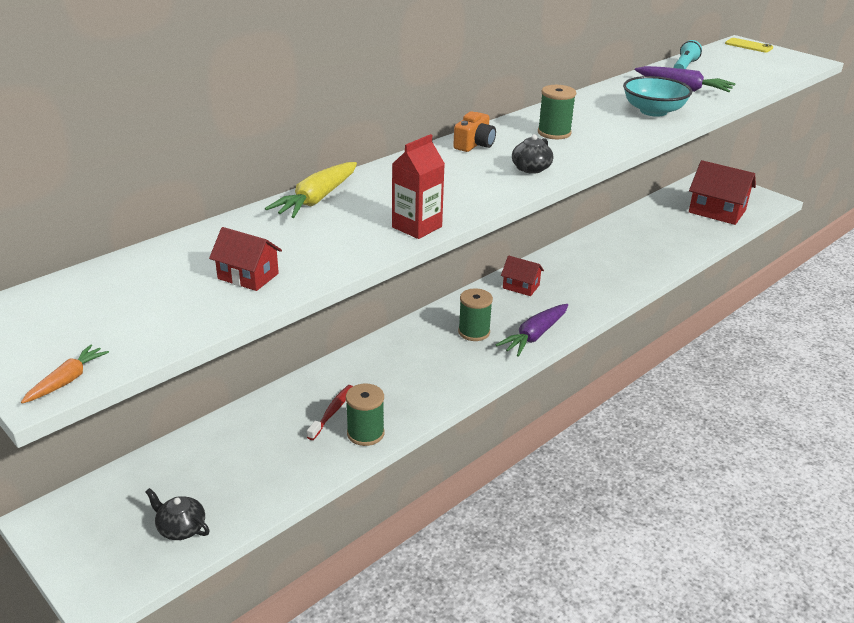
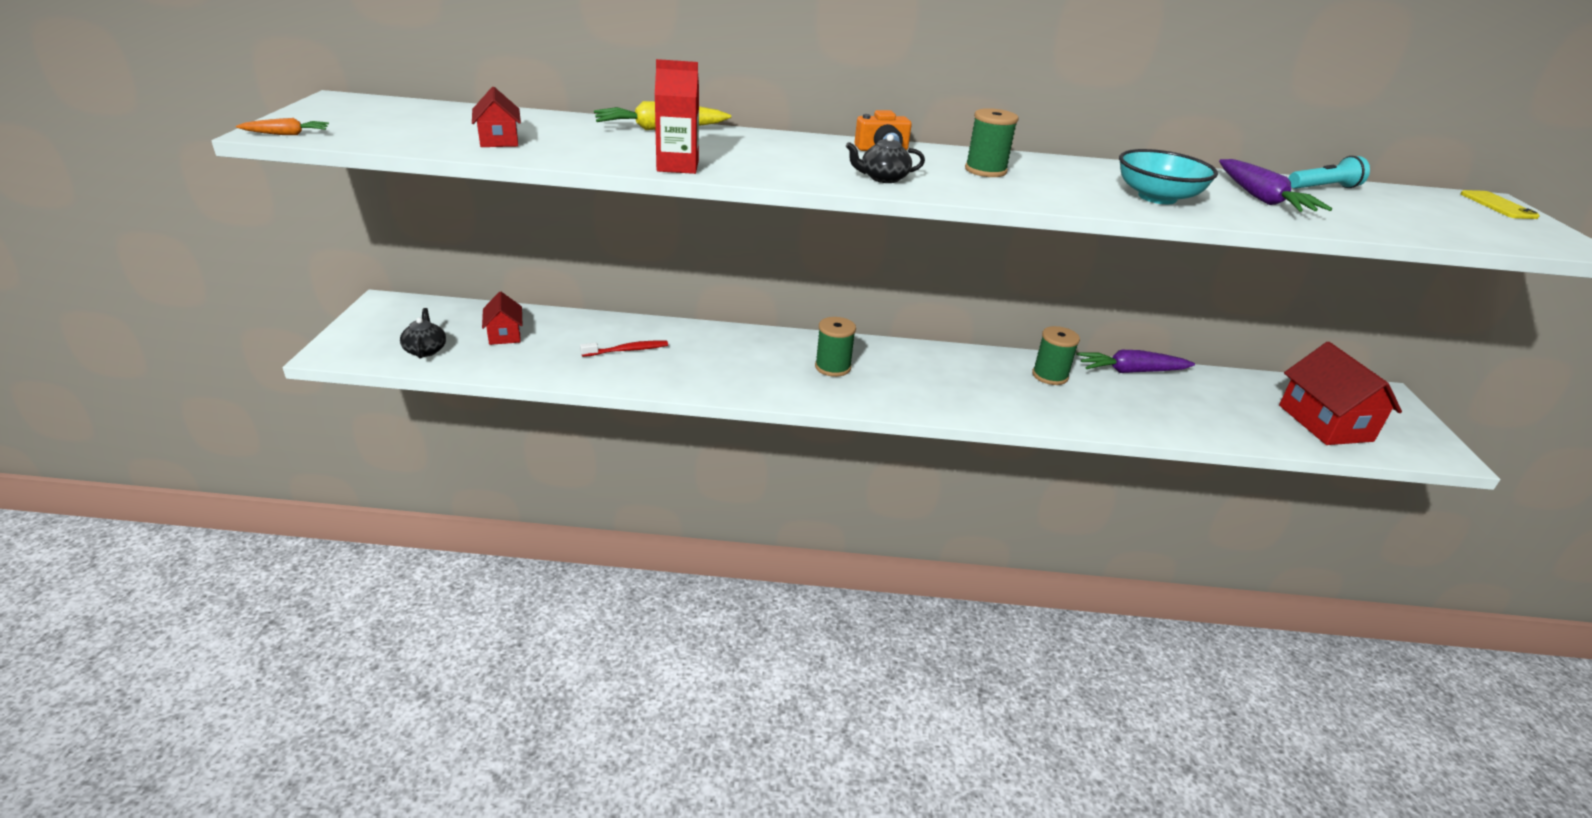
camera: 45 degrees right, 0 degrees up
(365, 433) = (621, 375): green spool -> green spool (1050, 376)
(521, 286) = (943, 362): red house -> red house (505, 334)
(534, 336) = (879, 399): purple carrot -> purple carrot (1130, 371)

